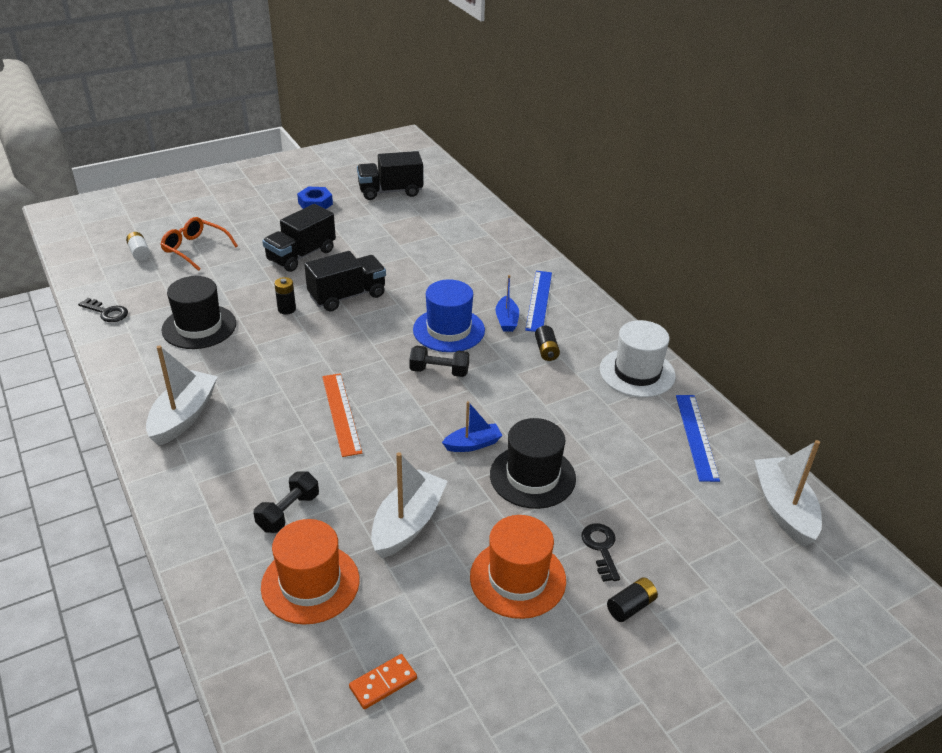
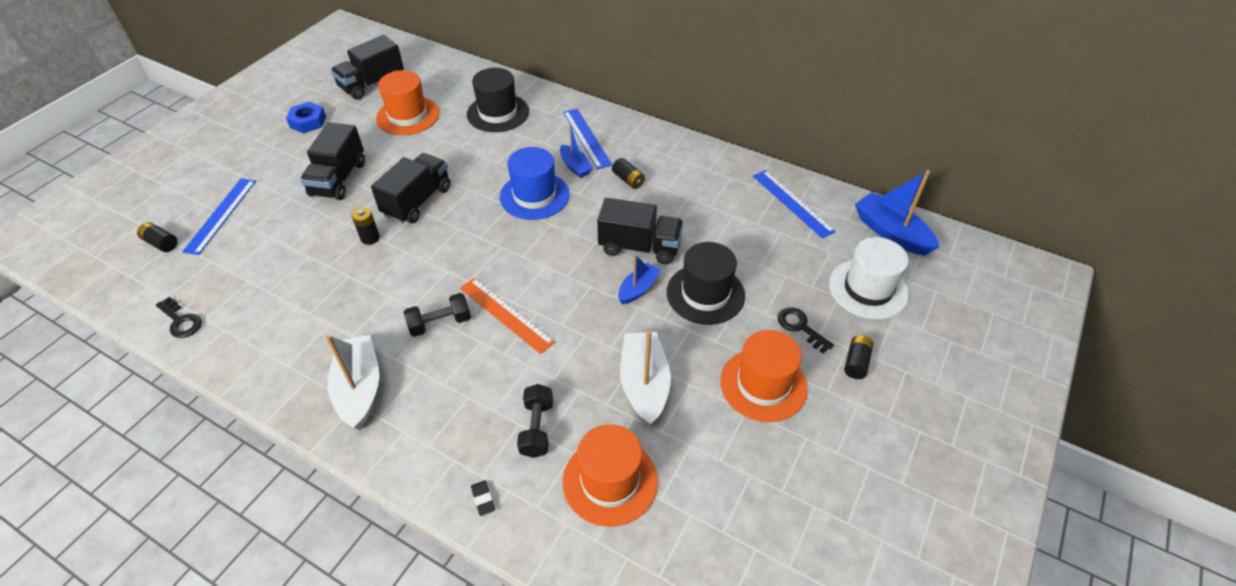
camera: 30 degrees left, 10 degrees up
(107, 312) = (181, 321): black key -> black key turned 45 degrees clockwise
(139, 253) = (161, 243): white battery -> black battery
(195, 249) = (220, 215): orange glasses -> blue ruler
(199, 327) = (296, 293): black hat -> black hat (498, 113)
(201, 542) = (483, 499): none -> black eraser
(383, 683) = (738, 530): orange domino -> none
(397, 226) = (408, 116): none -> orange hat
(439, 371) = (557, 237): black dumbbell -> black dumbbell (440, 323)
(506, 410) = (639, 247): none -> black truck
(637, 373) = (710, 169): white hat -> white hat (868, 289)
(783, 509) = (891, 233): white boat -> blue boat

